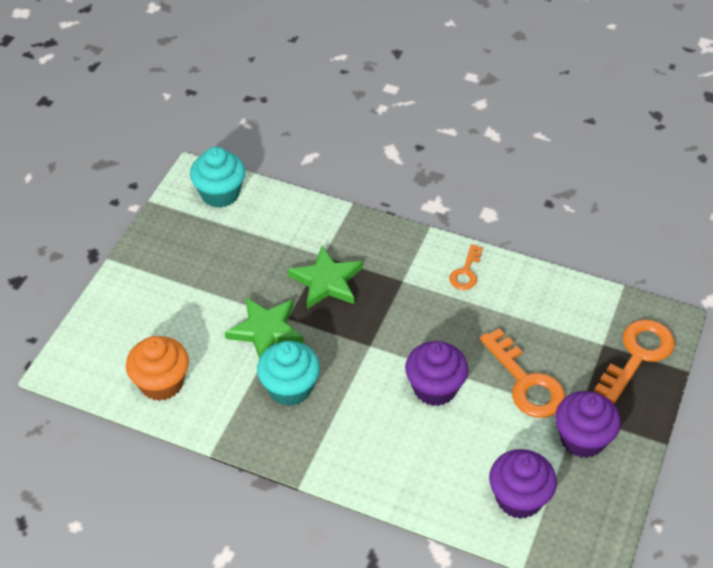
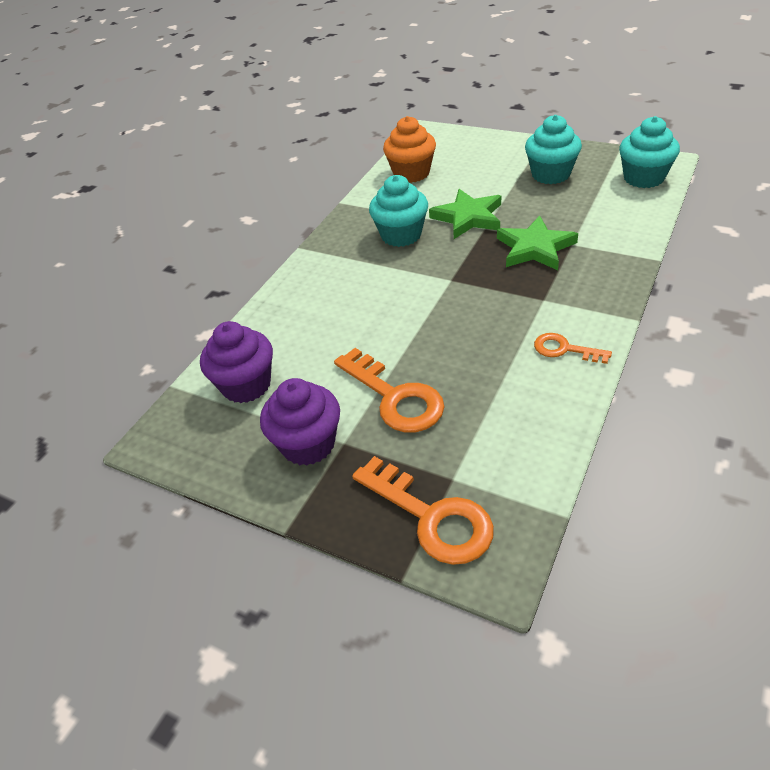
camera: 100 degrees right, 5 degrees down
(196, 260) = (550, 174): none -> turquoise cupcake
(435, 388) = (393, 324): purple cupcake -> none
(526, 382) = (395, 397): orange key -> orange key turned 105 degrees counterclockwise

